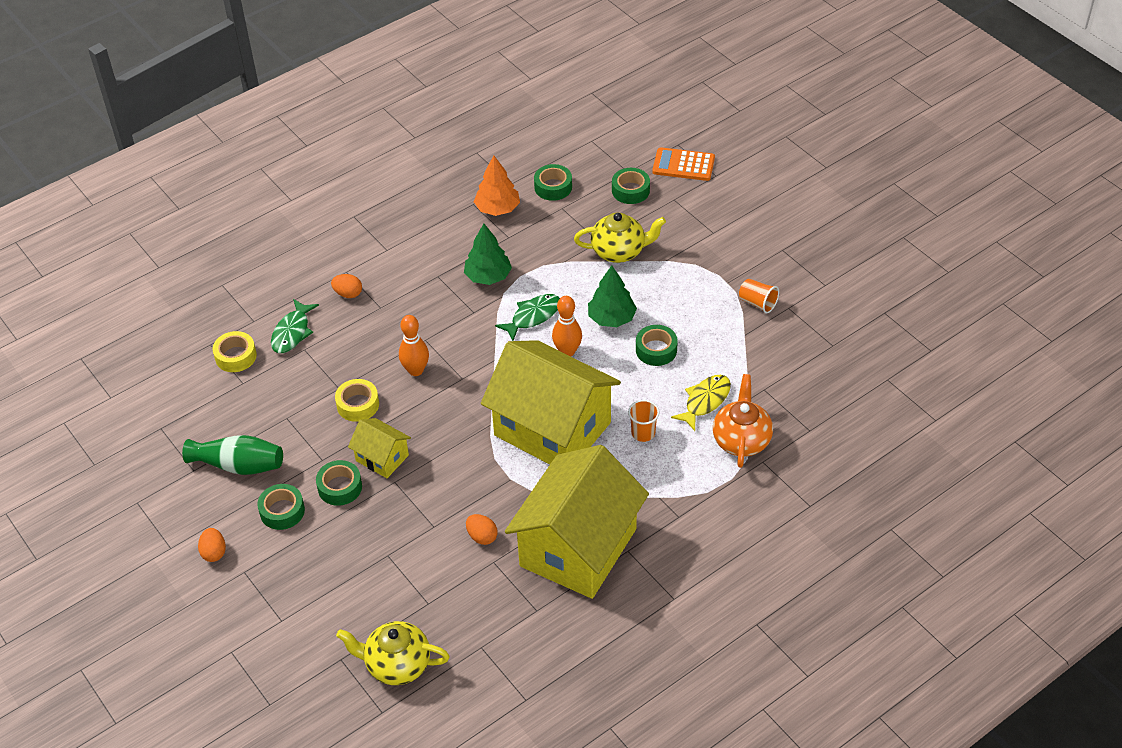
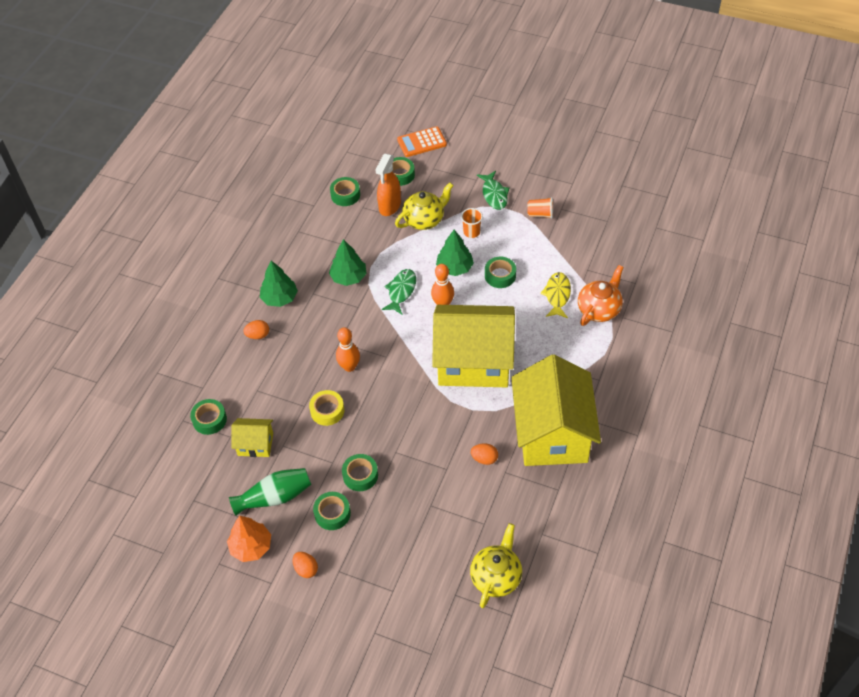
camera: 30 degrees left, 5 degrees up
(236, 356) = (209, 420): yellow tape -> green tape
(292, 332) = (238, 382): green fish -> green fish (494, 194)
(382, 458) = (374, 439): yellow house -> yellow house (255, 444)
(397, 665) = (496, 577): yellow teapot -> yellow teapot turned 135 degrees clockwise
(399, 265) = (279, 298): none -> green tree
(497, 208) = (318, 227): orange tree -> orange tree (251, 547)
(592, 220) = (389, 206): none -> orange spray bottle
(643, 433) = (534, 335): orange cup -> orange cup (471, 232)
(741, 440) = (599, 309): orange teapot -> orange teapot turned 60 degrees clockwise

